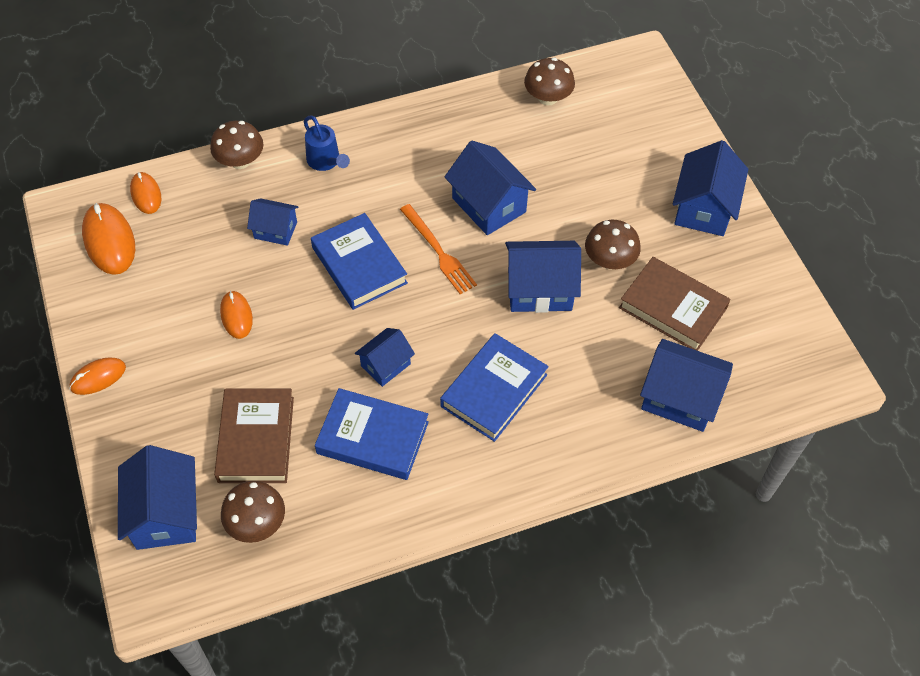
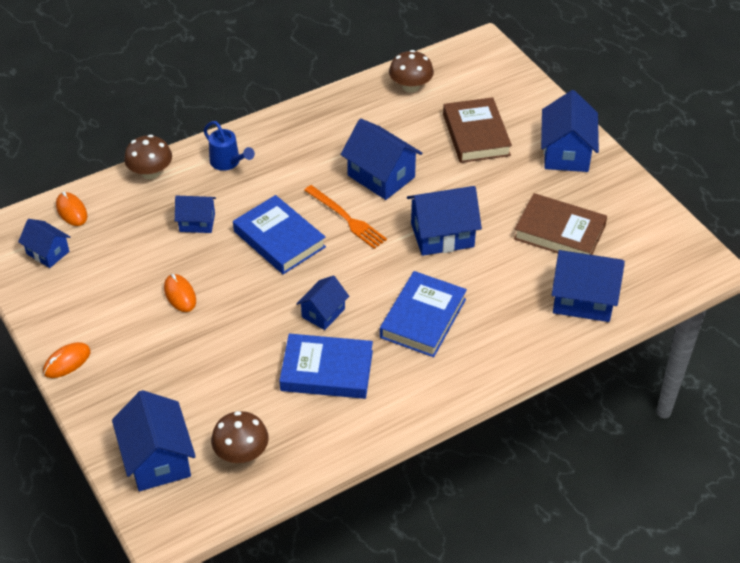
camera: 10 degrees left, 10 degrees down
(109, 241) = (48, 252): orange mouse -> blue house
(256, 439) = (223, 388): brown book -> brown book (476, 135)
(609, 260) = (496, 204): brown mushroom -> none

